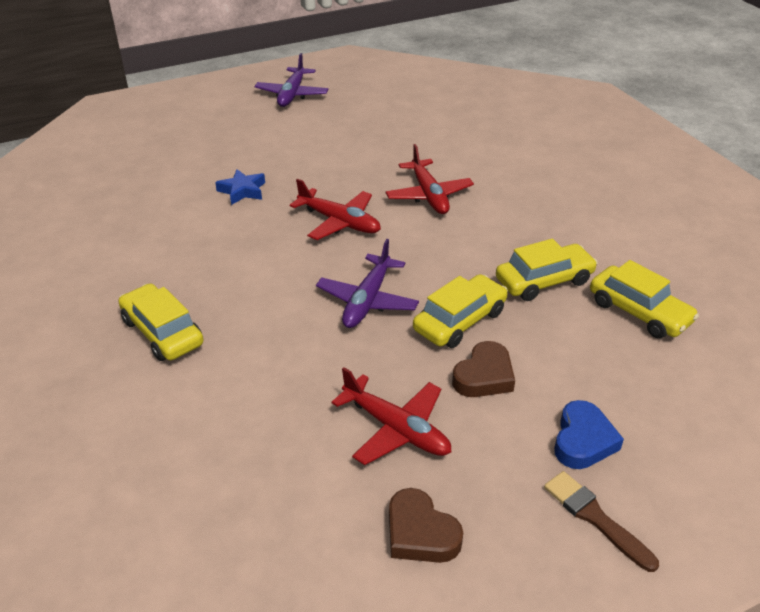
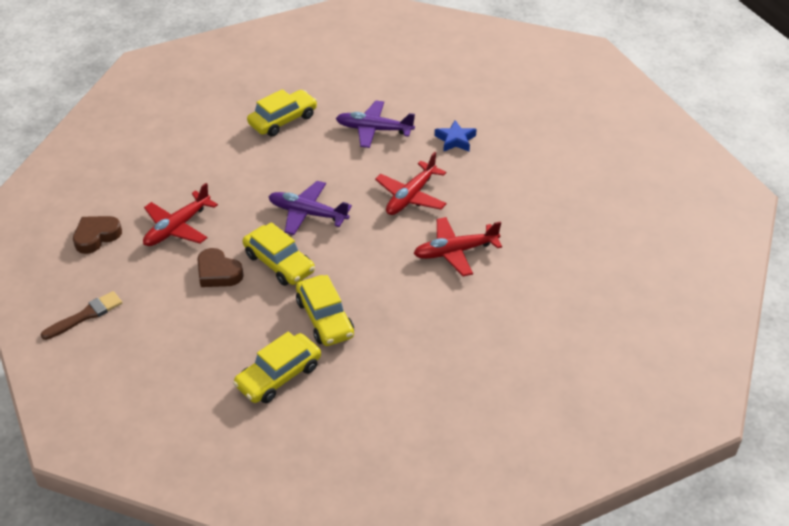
camera: 90 degrees right, 5 degrees up
(292, 94) = (636, 158): purple plane -> purple plane (374, 130)
(583, 440) = (148, 318): blue heart -> none

